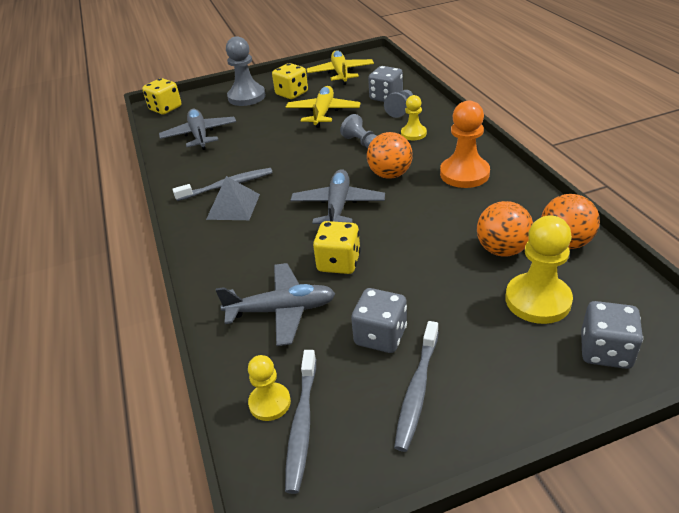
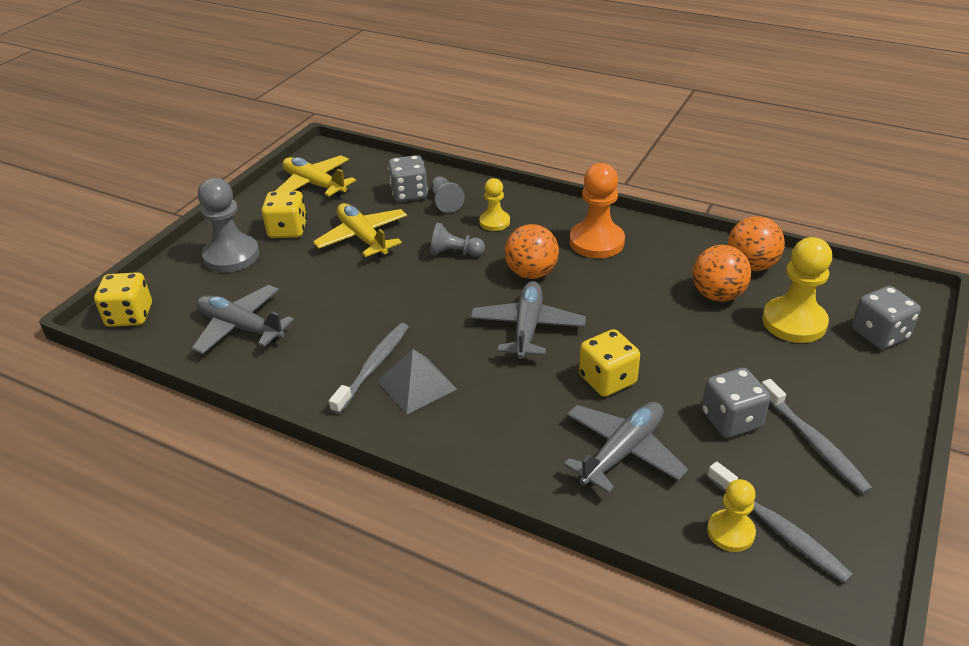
camera: 45 degrees left, 0 degrees up
(338, 206) = (527, 328): grey plane -> grey plane turned 45 degrees clockwise

